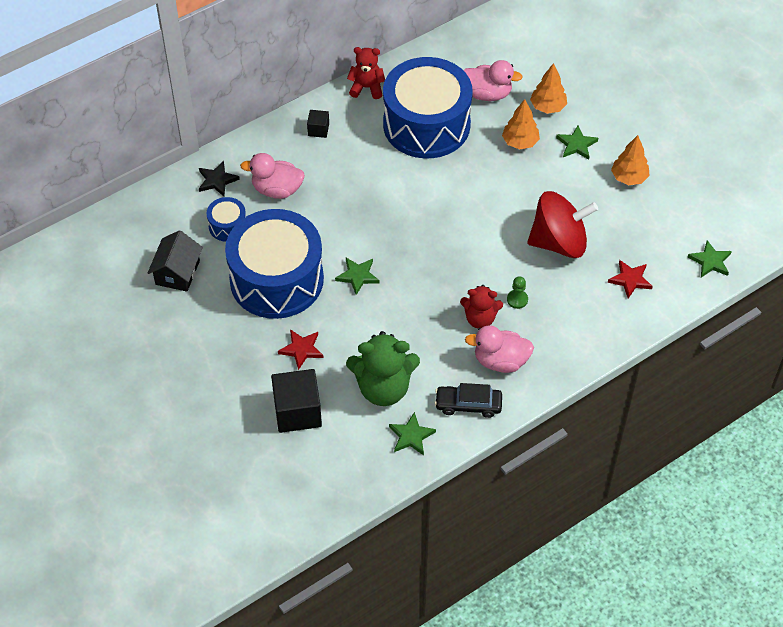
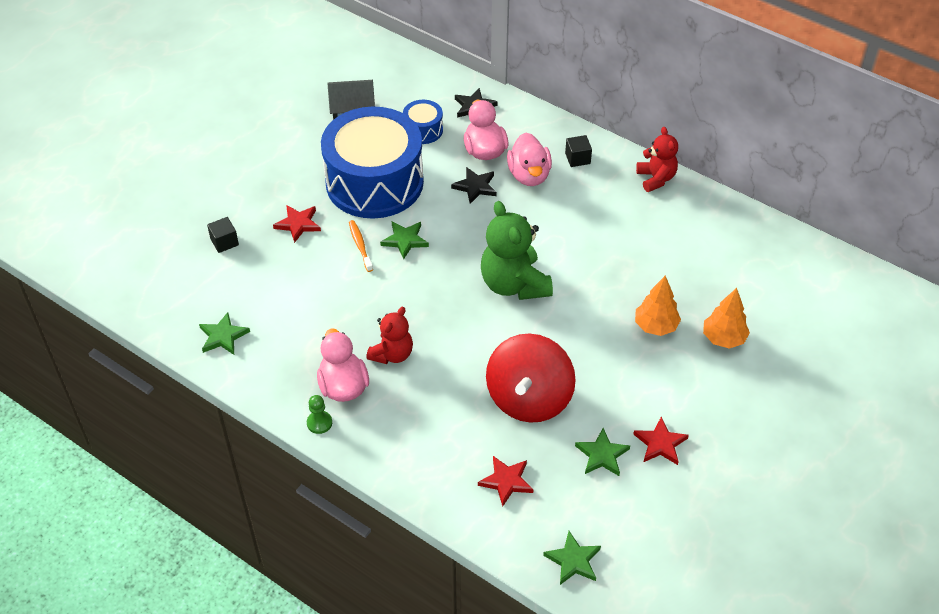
camera: 70 degrees right, 5 degrees down
(297, 412) = (224, 242): black cube -> black cube, size x0.50
(317, 209) = (475, 187): none -> black star
(349, 310) = (360, 246): none -> orange toothbrush
(383, 388) = (274, 298): green teddy bear -> green teddy bear (514, 284)
(426, 124) = (634, 239): blue drum -> none
(468, 405) = (277, 373): black car -> none
(480, 319) = (392, 354): red teddy bear -> red teddy bear turned 135 degrees counterclockwise
(487, 94) = (709, 279): pink duck -> pink duck (529, 175)
(517, 300) = (431, 380): green pawn -> green pawn (319, 423)
(559, 242) = (529, 398): red spinning top -> red spinning top turned 45 degrees clockwise
(576, 144) = (682, 379): green star -> green star (602, 455)
(629, 178) = (660, 443): orange tree -> red star

